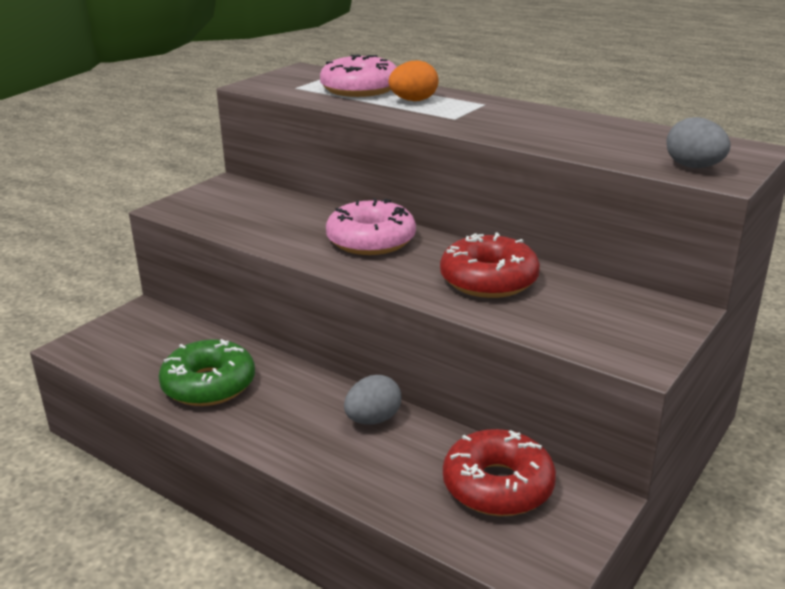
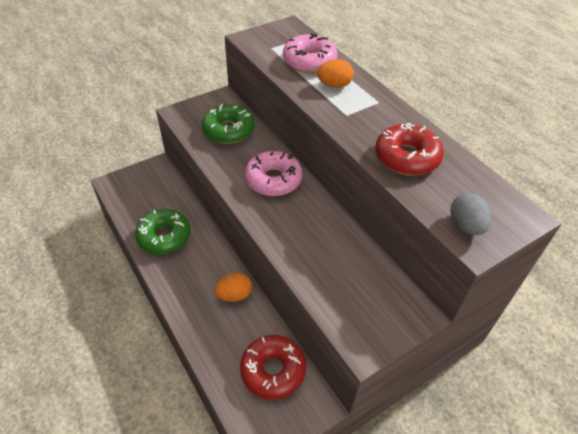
camera: 20 degrees right, 20 degrees up
(263, 210) = (228, 130): none -> green donut
(373, 419) = (234, 295): grey egg -> orange egg
(488, 280) = (320, 241): red donut -> red donut (407, 157)

